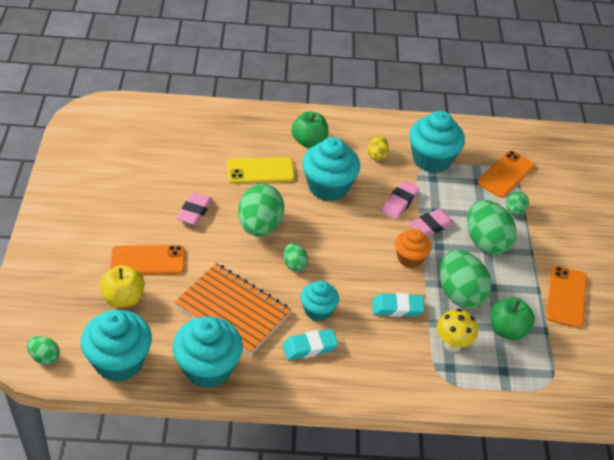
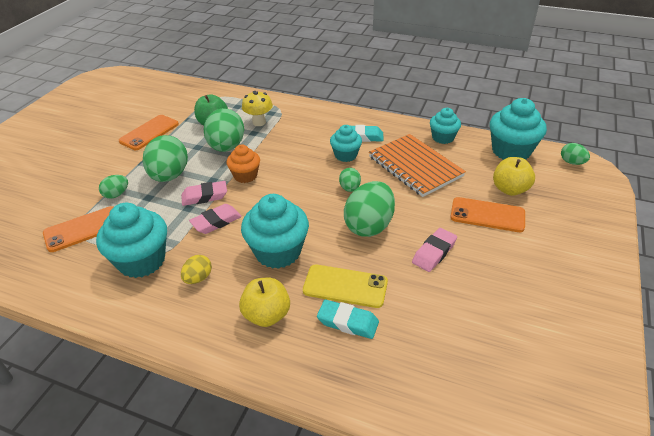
camera: 155 degrees left, 5 degrees down
(208, 368) = (443, 138): turquoise cupcake -> turquoise cupcake, size x0.60
(309, 141) = (267, 315): green apple -> yellow apple
(397, 308) = (282, 147): turquoise eraser -> turquoise eraser (348, 322)

